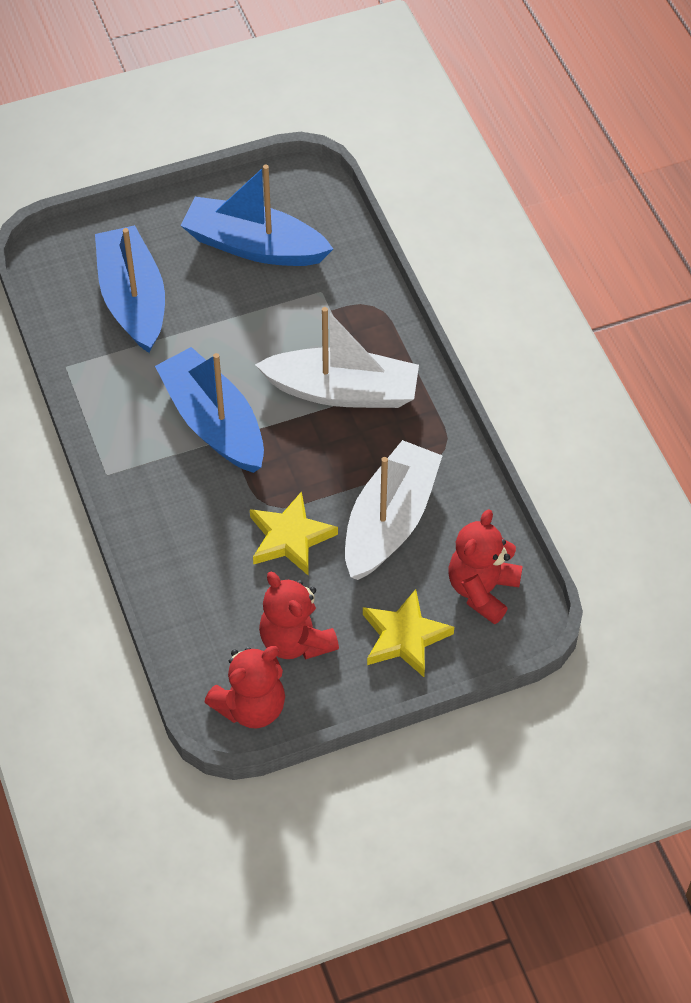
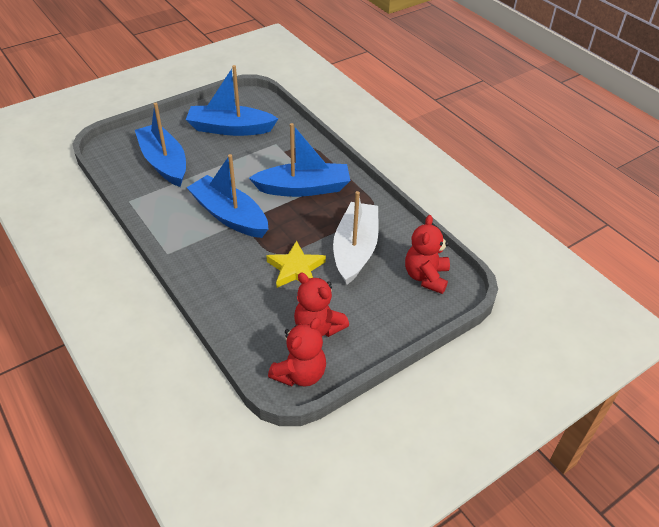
camera: 15 degrees left, 10 degrees down
(342, 391) = (303, 188): white boat -> blue boat
(404, 637) = (387, 312): yellow star -> none

